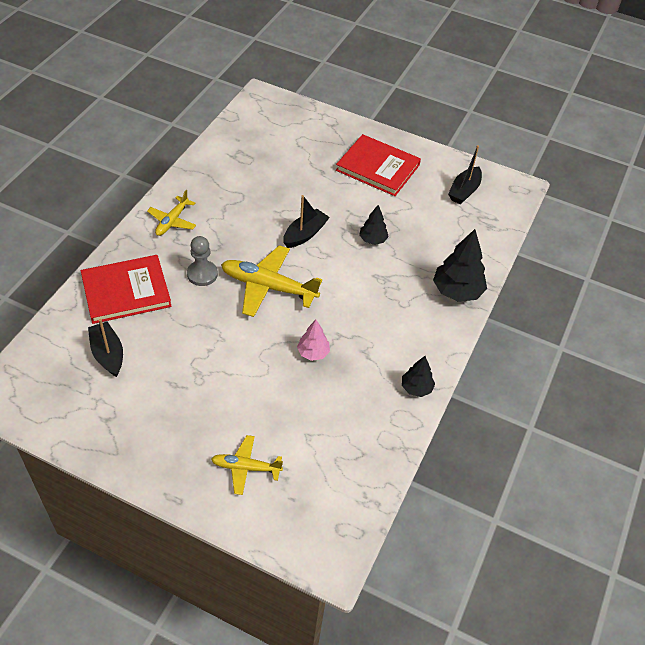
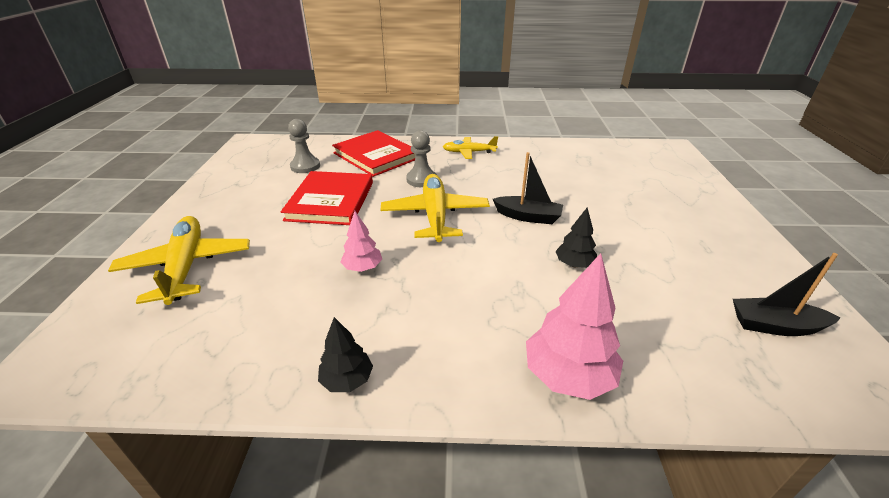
camera: 70 degrees right, 15 degrees down
(108, 354) = (305, 166): black boat -> grey pawn
(246, 467) = (186, 266): yellow plane -> yellow plane, size x1.71
(378, 167) = (693, 236): red book -> red book (331, 201)
(457, 291) = (568, 375): black tree -> pink tree

